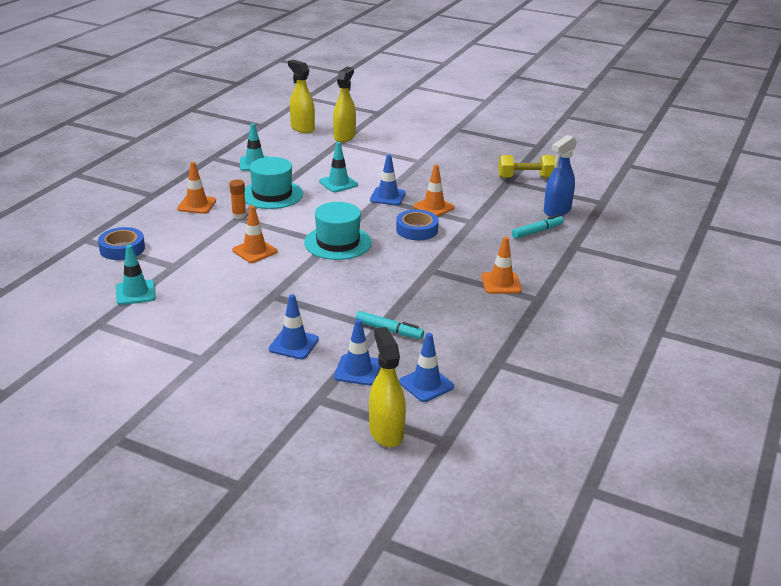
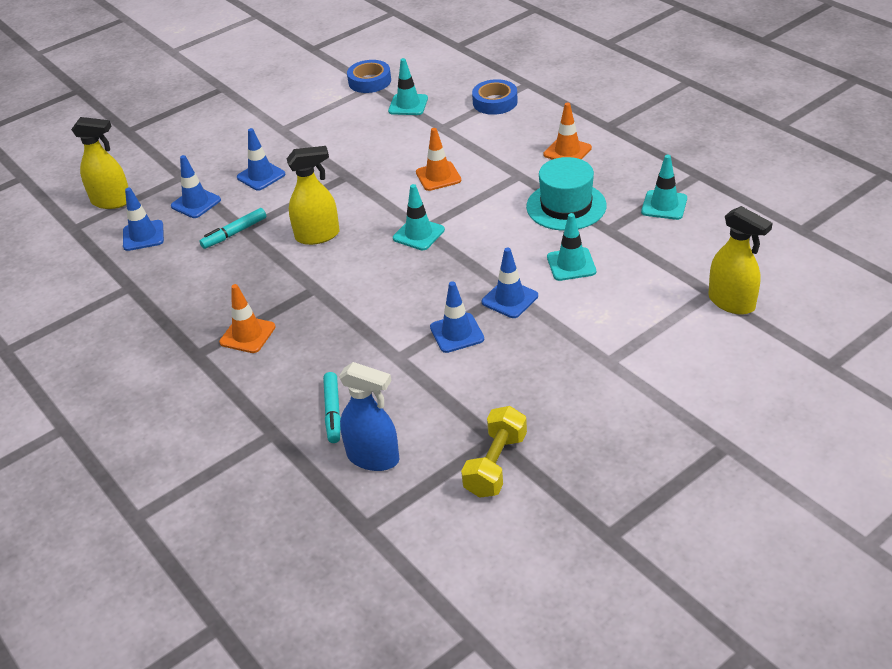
camera: 120 degrees right, 10 degrees up
(239, 215) = (524, 176): orange glue stick -> none
(302, 128) = (779, 266): yellow spray bottle -> yellow spray bottle (318, 235)
(338, 243) = (418, 234): turquoise hat -> turquoise traffic cone
(417, 230) = (408, 302): blue tape -> blue tape (369, 81)
(433, 207) = (457, 333): orange traffic cone -> blue traffic cone
(557, 210) = (373, 458): blue spray bottle -> blue spray bottle turned 135 degrees clockwise

